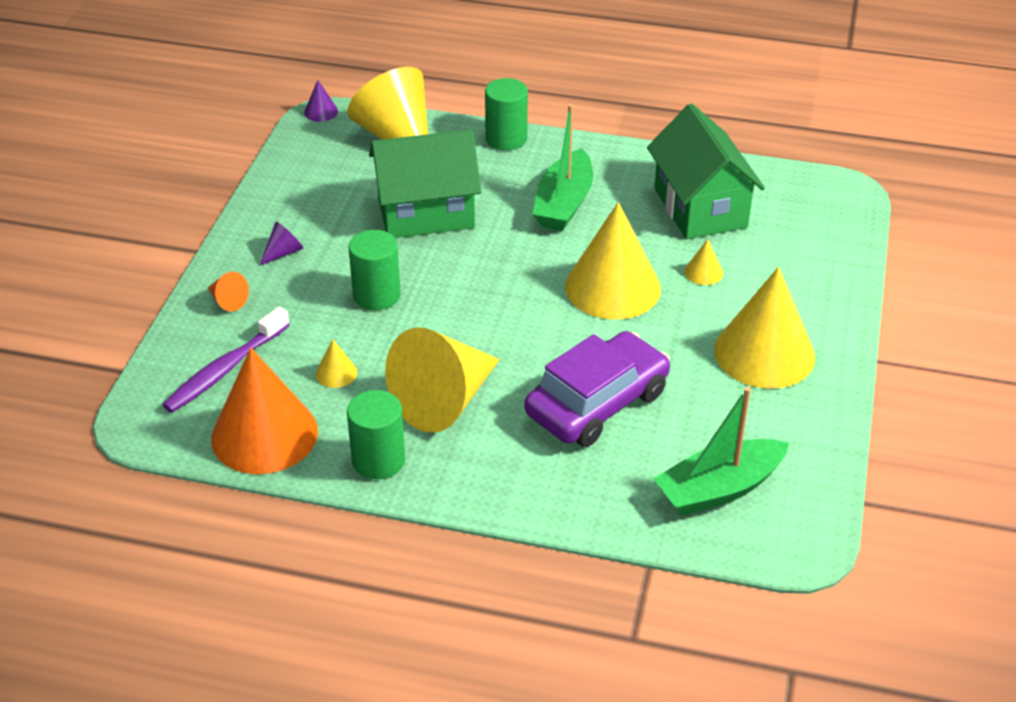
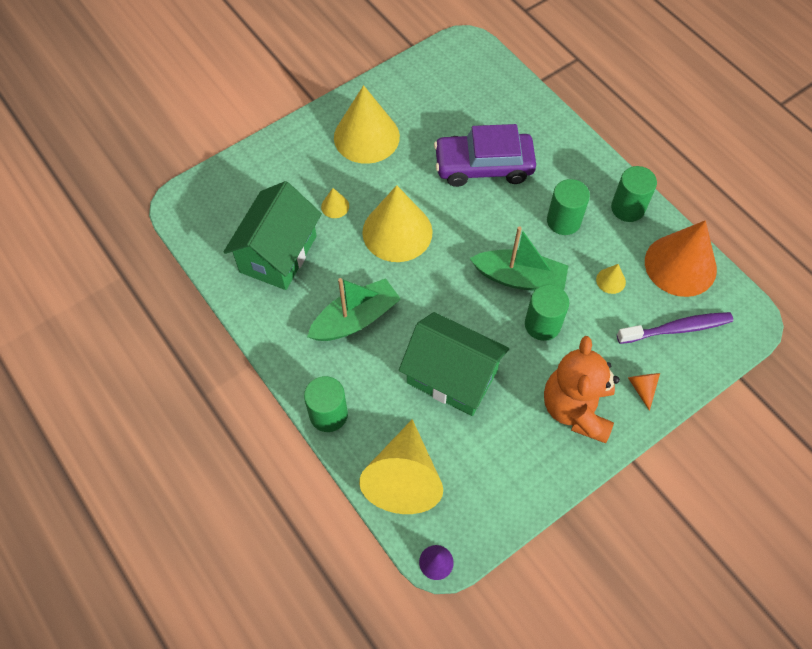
camera: 140 degrees left, 20 degrees up
(283, 252) = (576, 408): purple cone -> orange teddy bear
(444, 401) = (563, 221): yellow cone -> green cylinder
(719, 489) = (473, 87): green boat -> green boat (519, 278)

